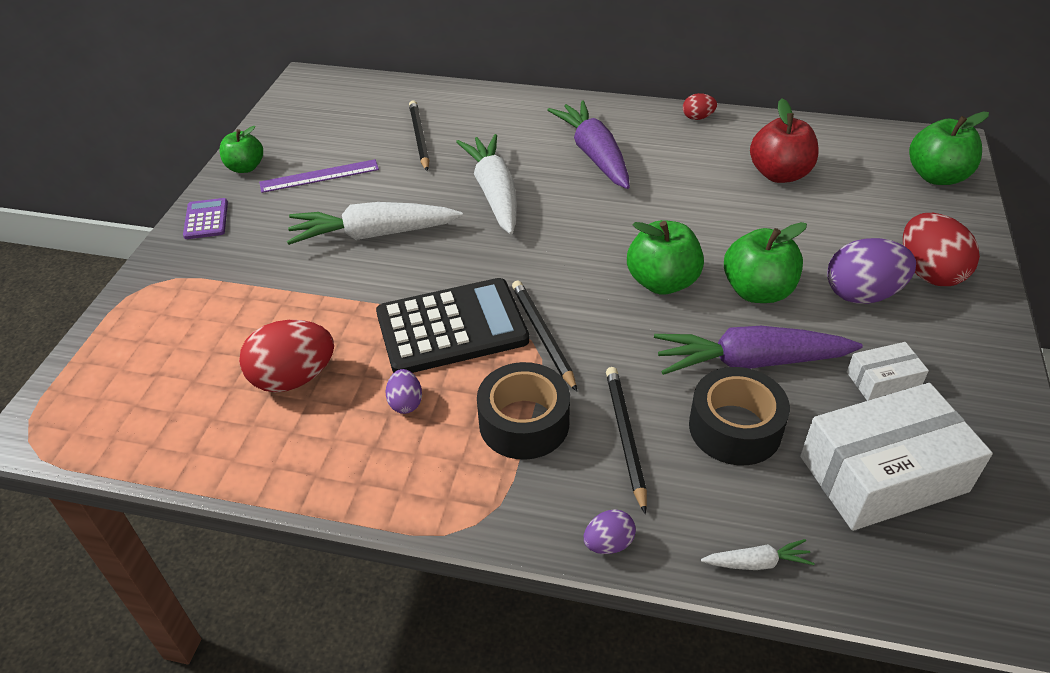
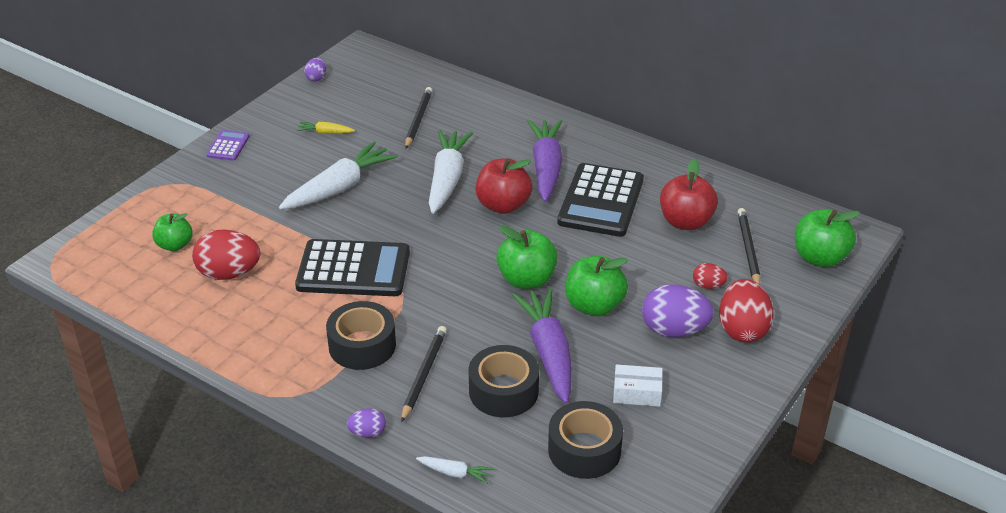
camera: 20 degrees right, 5 degrees down
(245, 167) = (276, 112): green apple -> green apple (175, 245)
(319, 176) = (325, 132): purple ruler -> yellow carrot
(374, 234) = (339, 188): white carrot -> white carrot turned 120 degrees clockwise
(405, 403) = (292, 310): purple egg -> purple egg (316, 78)
(543, 336) = (413, 293): black pencil -> black pencil (748, 249)
(576, 206) = (503, 205): none -> red apple
(677, 175) = (601, 201): none -> black calculator
(697, 117) = (655, 157): red egg -> red egg (708, 285)
(750, 362) = (549, 353): purple carrot -> purple carrot turned 60 degrees clockwise
(883, 474) = (584, 450): white box -> black tape

